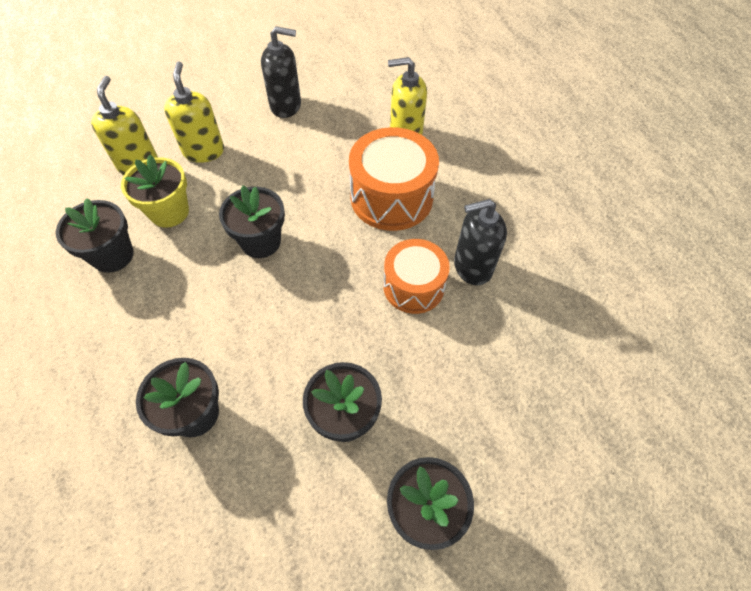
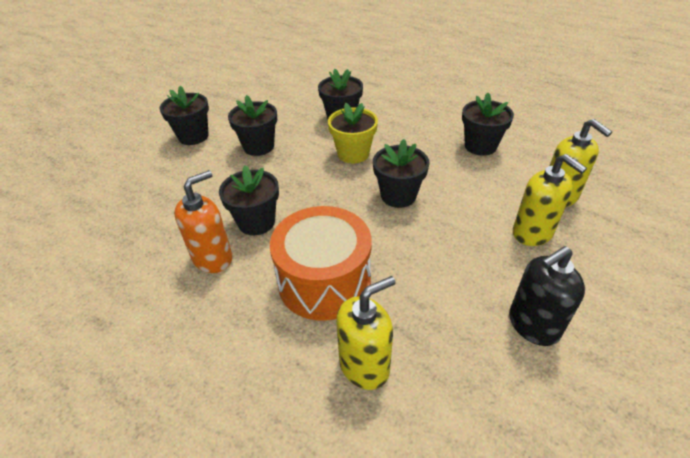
camera: 150 degrees right, 15 degrees down
(169, 212) = (486, 181): yellow flower pot -> yellow flower pot (353, 154)
(413, 286) = (256, 222): orange drum -> black flower pot
(472, 267) = (213, 258): black soap dispenser -> orange soap dispenser

